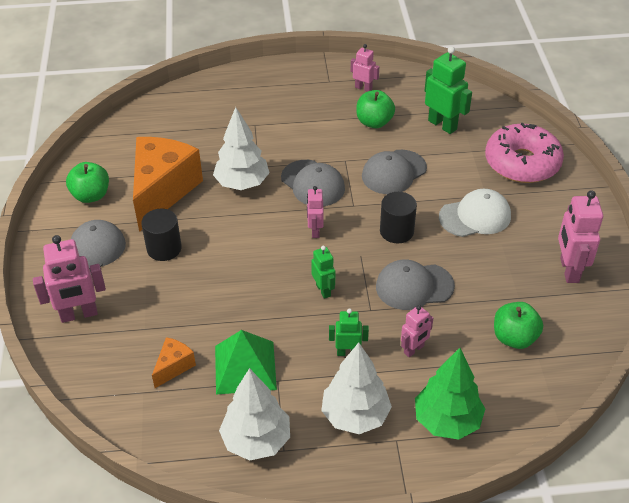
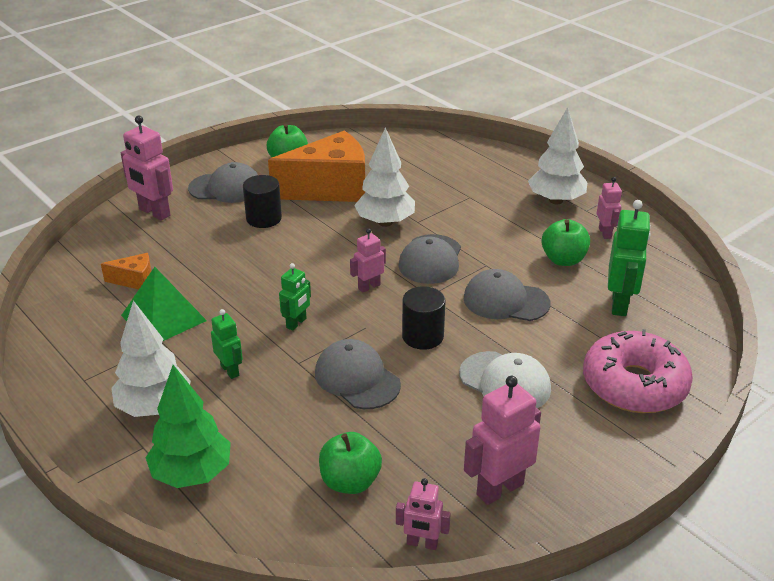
camera: 55 degrees right, 10 degrees down
(256, 440) = (84, 359): white tree -> white tree (556, 200)
(414, 349) = (270, 412): pink robot -> pink robot (422, 543)

